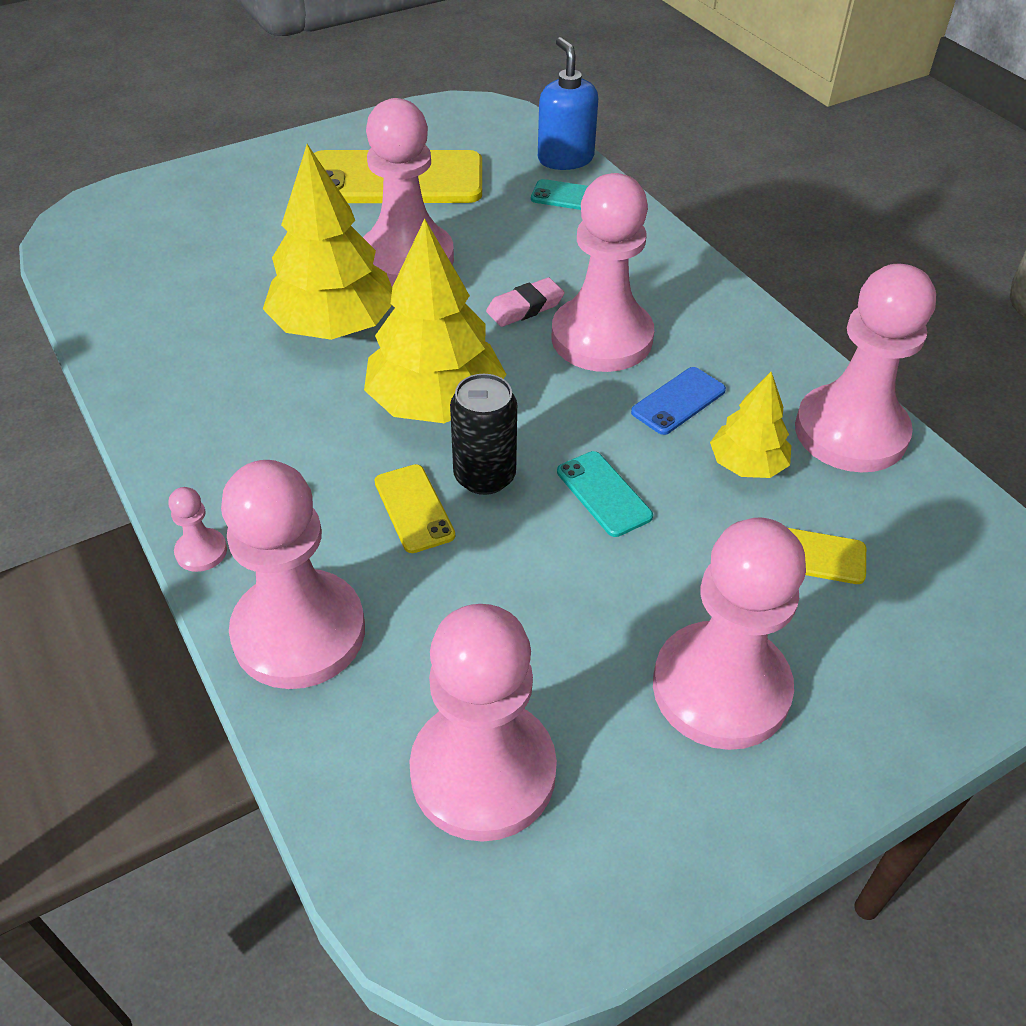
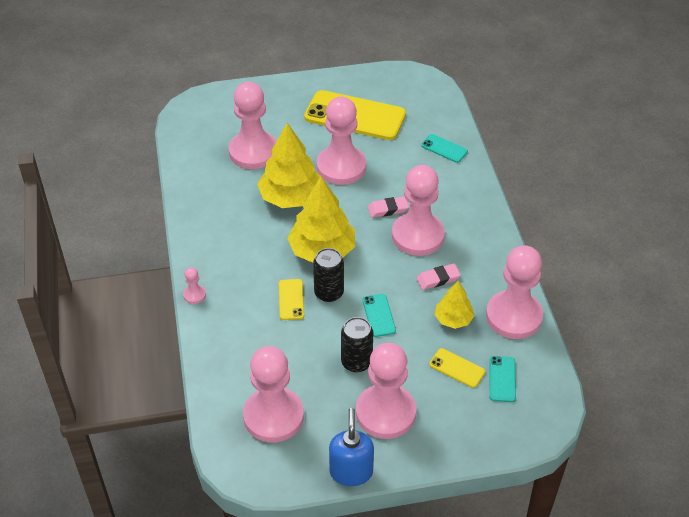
camera: 20 degrees right, 0 degrees up
(299, 632) = (222, 341): pink pawn -> pink pawn (253, 152)
(565, 159) = (452, 122): blue soap dispenser -> blue soap dispenser (351, 471)
(606, 597) = (356, 362): none -> black can
(678, 401) = (438, 279): blue phone -> pink eraser
(903, 551) = (502, 379): none -> turquoise phone

